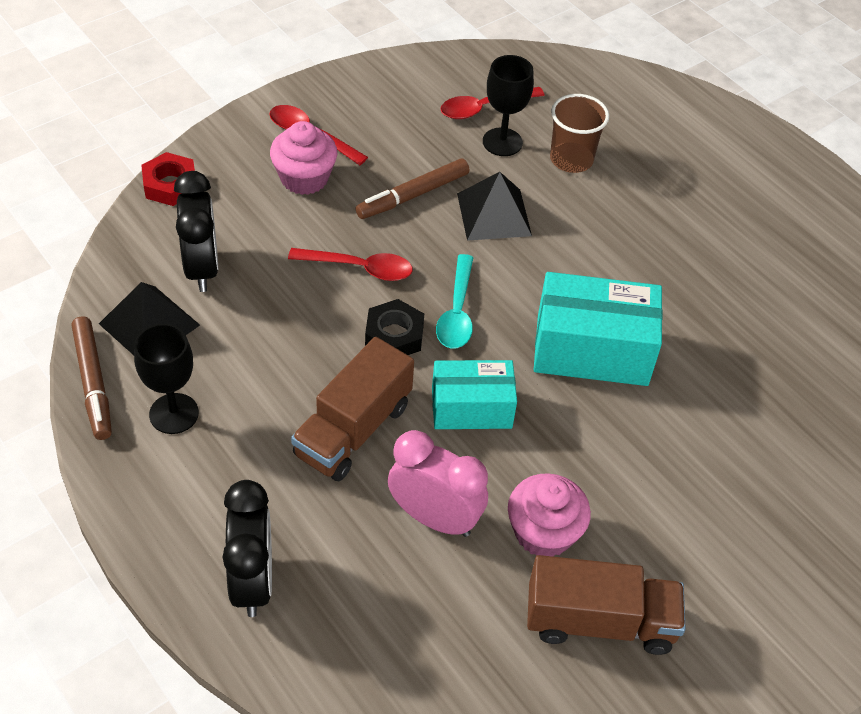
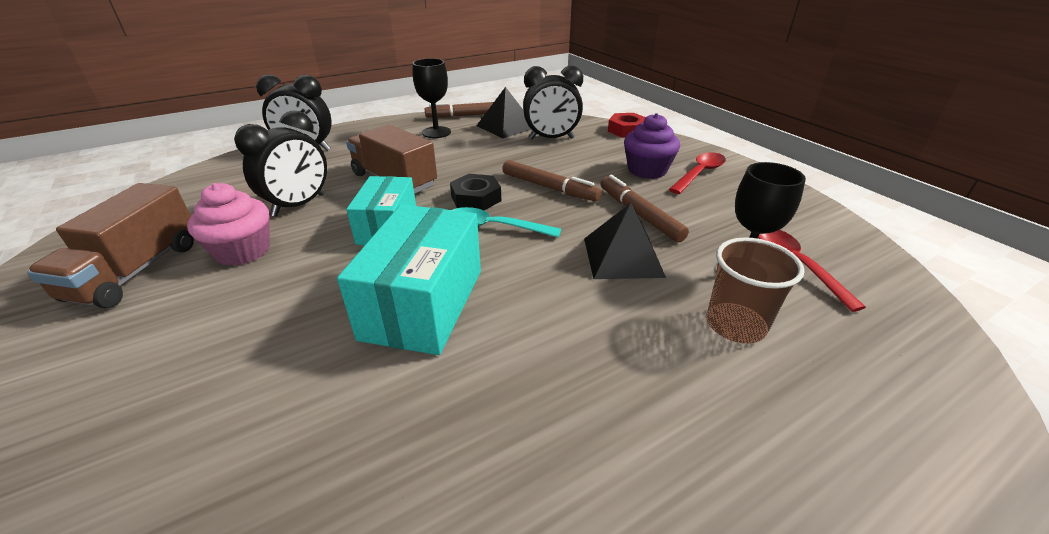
camera: 100 degrees right, 15 degrees down
(304, 178) = (647, 170): pink cupcake -> purple cupcake
(359, 268) = (549, 187): red spoon -> brown marker
(434, 518) = (299, 205): pink clock -> black clock

